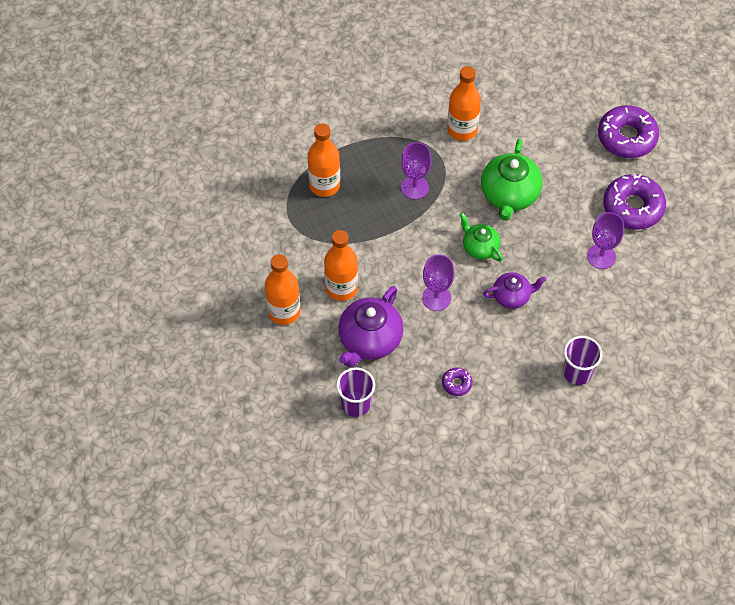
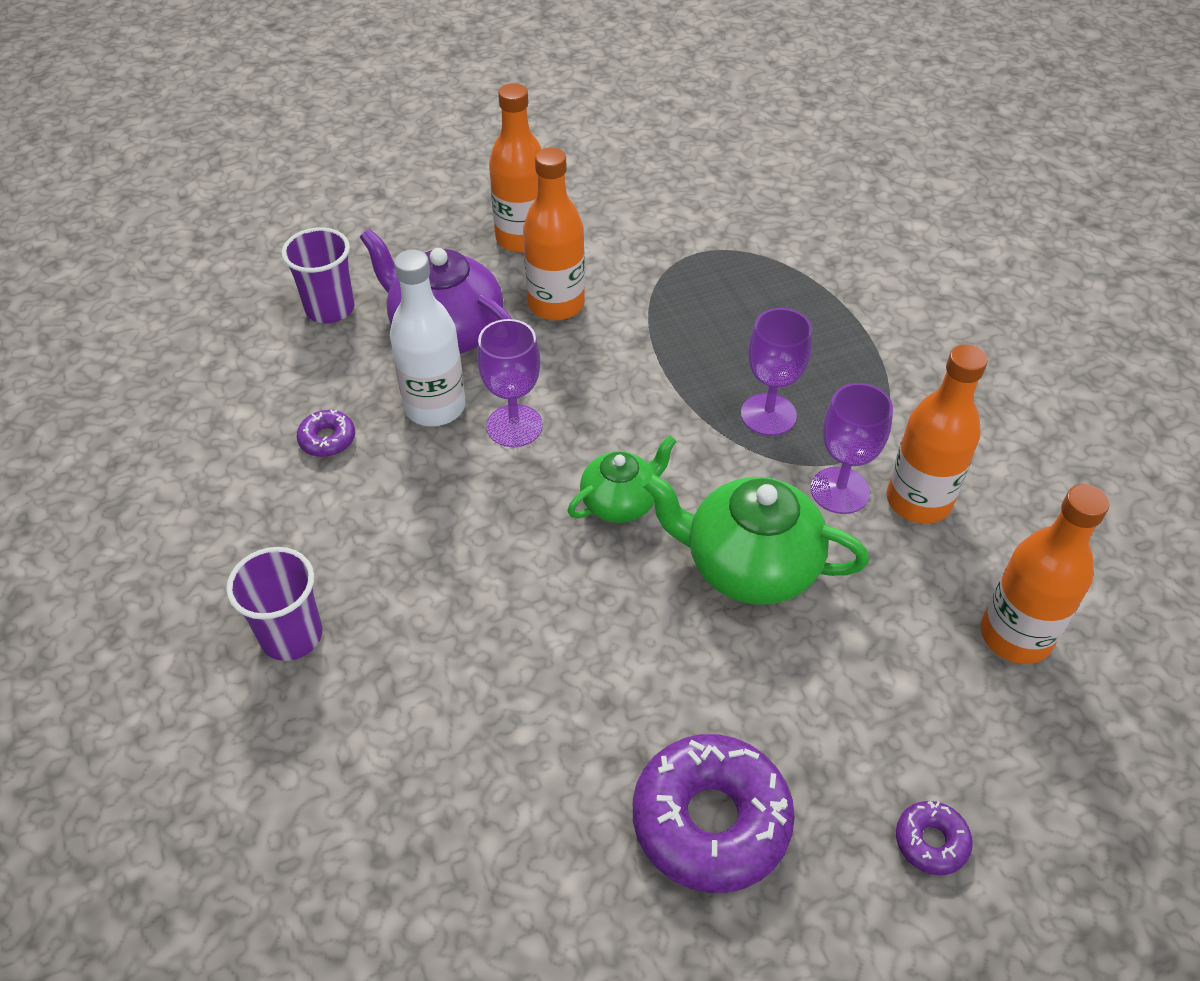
camera: 95 degrees right, 10 degrees down
(324, 185) = (772, 295): orange bottle -> orange bottle (1015, 636)
(427, 336) = (435, 407): none -> white bottle
(512, 296) = (497, 543): purple teapot -> none
(601, 256) = (574, 725): purple goblet -> purple goblet (840, 490)
(627, 137) = (931, 842): purple donut -> purple donut, size x0.46

